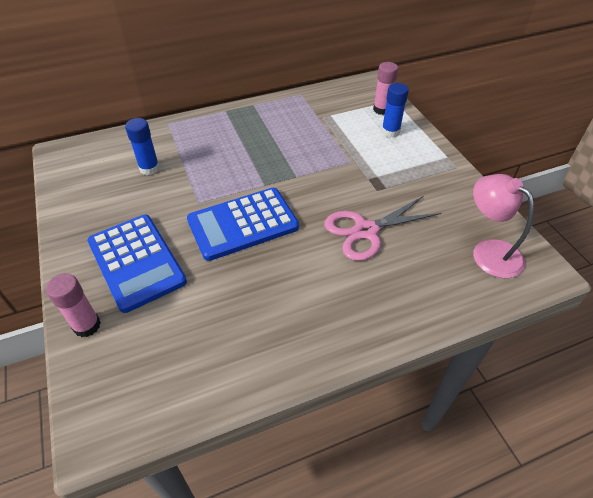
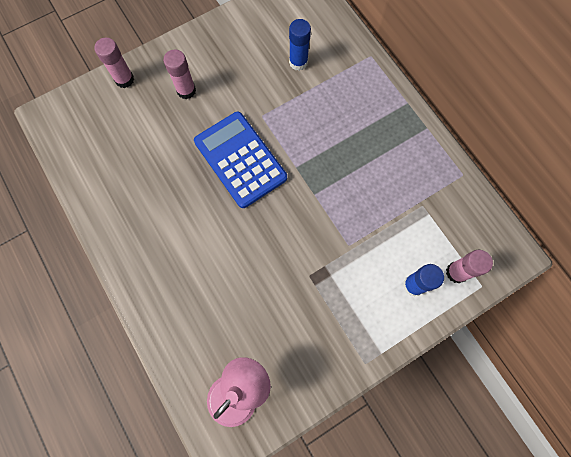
camera: 80 degrees right, 25 degrees up
(136, 262) = (186, 90): blue calculator -> pink glue stick
(366, 231) = (249, 269): pink scissors -> none

